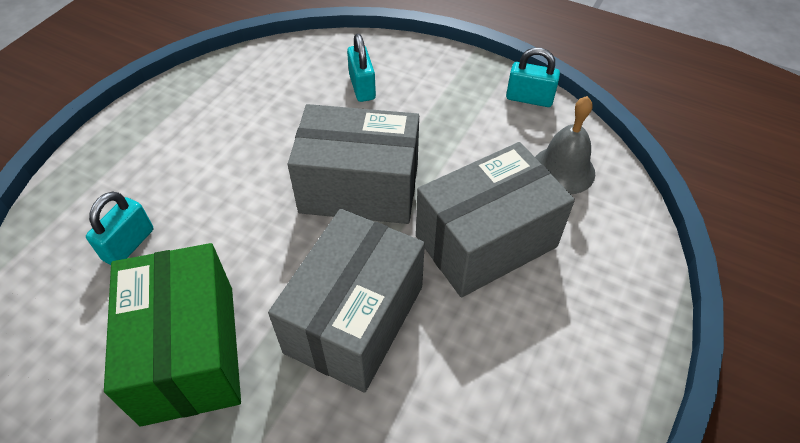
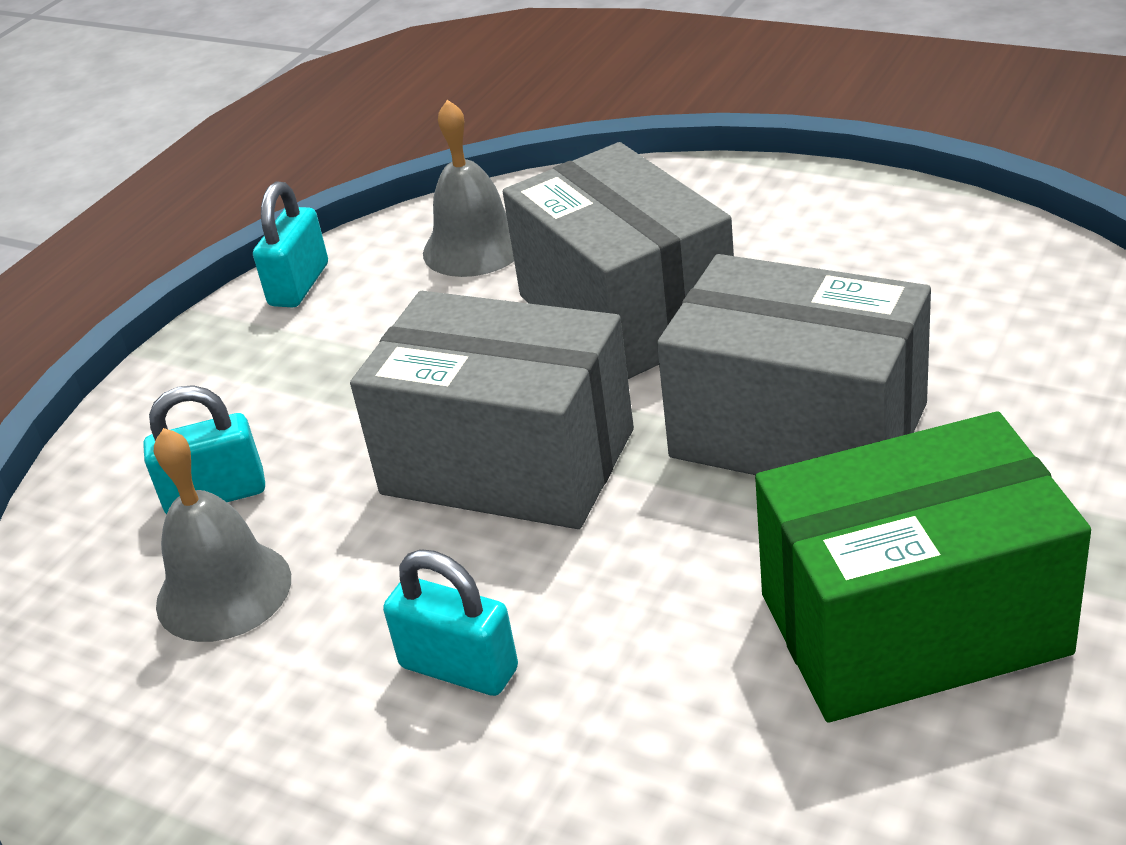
camera: 85 degrees left, 15 degrees down
(129, 244) = (672, 795): turquoise padlock -> turquoise padlock (459, 668)
(299, 97) = (223, 591): none -> grey bell
(359, 188) = (507, 462): grey box -> grey box turned 75 degrees counterclockwise

